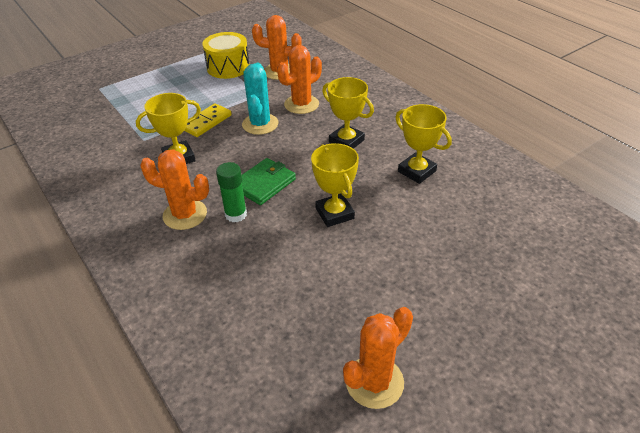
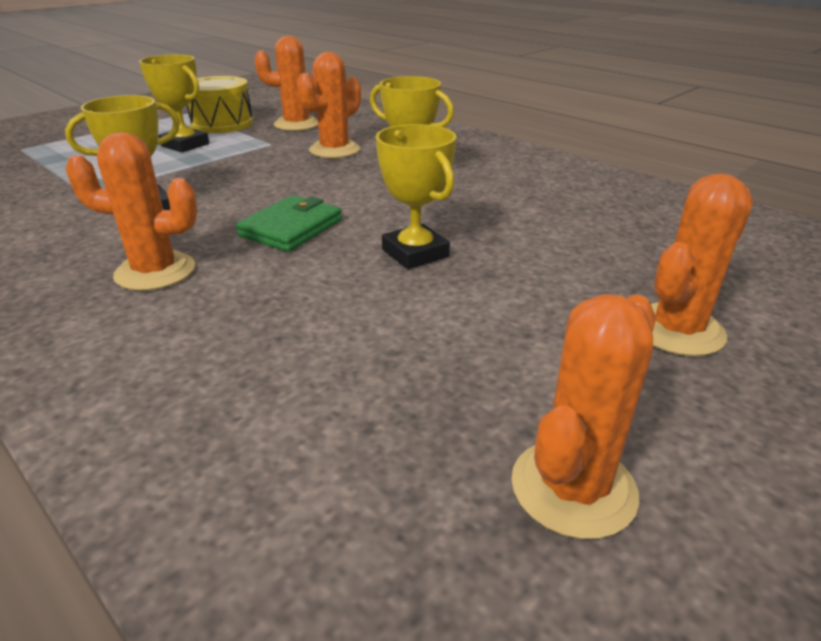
camera: 10 degrees left, 10 degrees down
(206, 122) = (191, 172): yellow domino -> none
(236, 214) = (247, 265): green glue stick -> none
(260, 124) = (276, 170): turquoise cactus -> none
(416, 171) = (525, 202): yellow trophy -> yellow trophy (185, 145)
(468, 291) = (677, 330): none -> orange cactus

